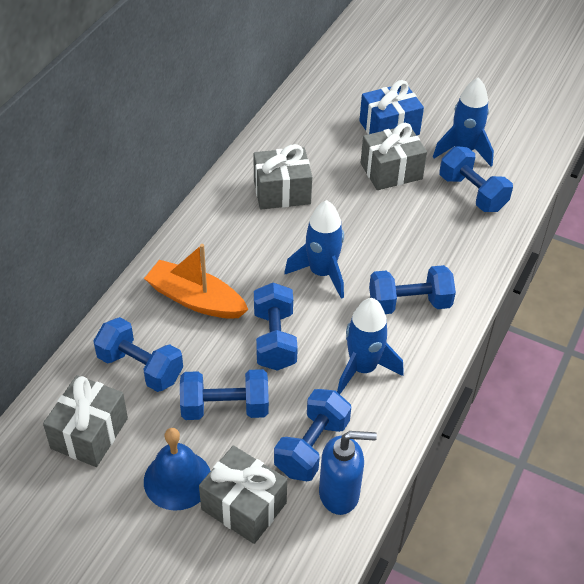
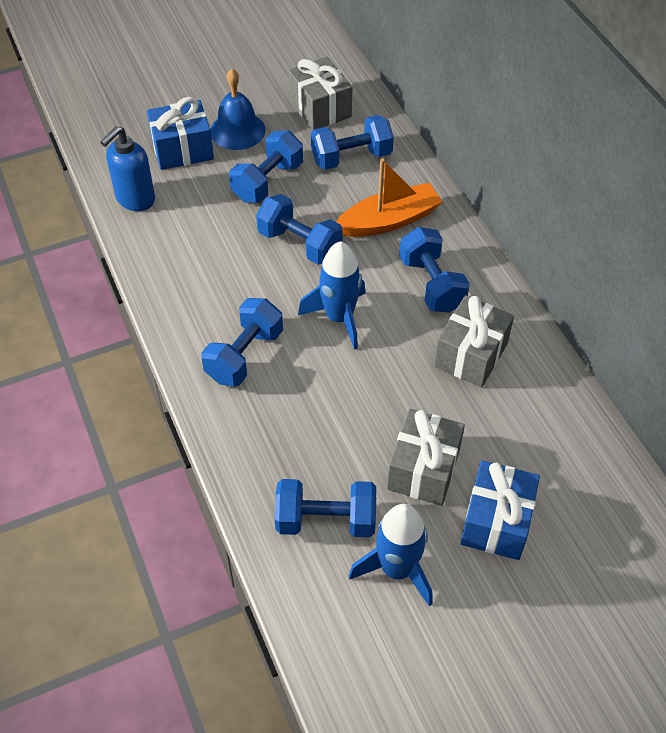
camera: 130 degrees right, 5 degrees up
(244, 506) = (182, 150): grey gift -> blue gift
(311, 447) = (185, 207): blue dumbbell -> blue dumbbell (431, 284)
(363, 368) = (216, 279): blue rocket -> none

